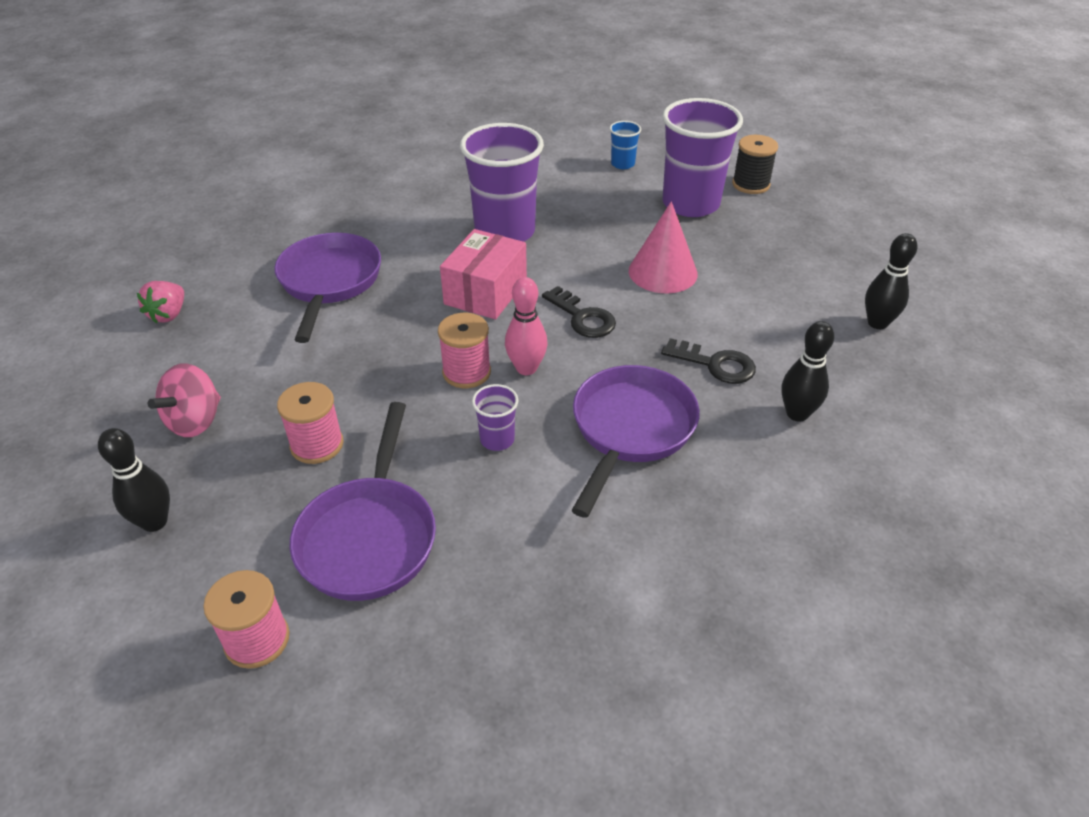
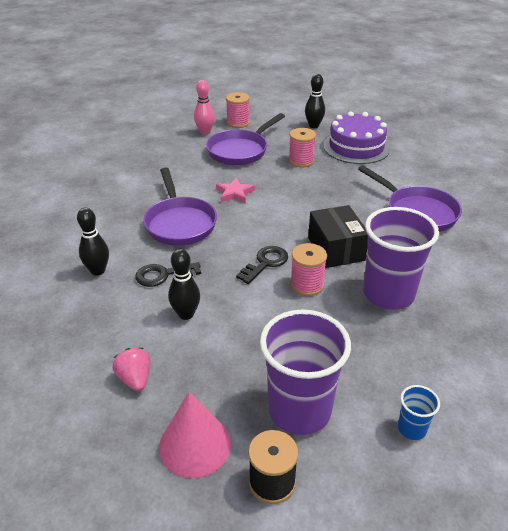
camera: 140 degrees right, 5 degrees down
(169, 314) = (447, 166): pink strawberry -> pink strawberry (135, 379)
(195, 421) = (356, 147): pink spinning top -> purple cake
(369, 537) = (240, 151): purple pan -> purple pan turned 105 degrees counterclockwise
(466, 372) = (284, 209): pink spool -> pink spool (307, 285)
(485, 292) = (336, 249): pink box -> black box
(497, 439) = (234, 193): purple cup -> pink star
(526, 368) = (260, 224): pink bowling pin -> pink bowling pin (205, 132)
(582, 317) = (265, 263): black key -> black key turned 120 degrees clockwise
(663, 272) = (252, 322): pink cone -> pink cone (195, 445)
(877, 323) = (69, 363): black bowling pin -> black bowling pin (186, 314)

